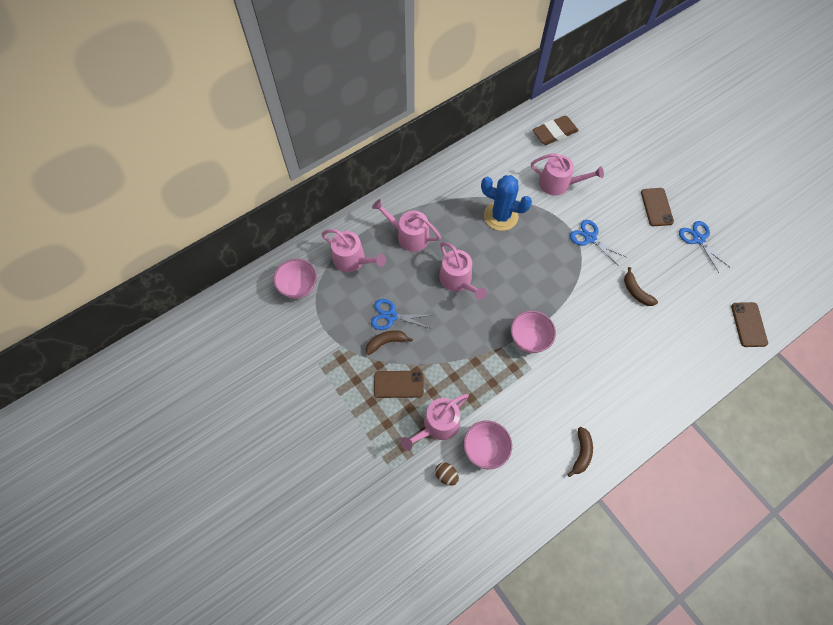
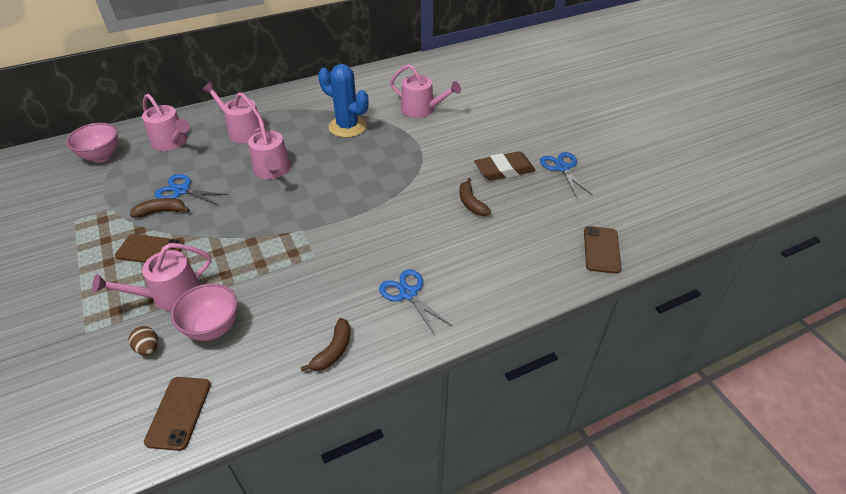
camera: 10 degrees right, 20 degrees down
(529, 339) = (325, 229): pink bowl -> none
(554, 133) = (435, 74): brown eraser -> brown eraser (504, 170)
(590, 238) = (437, 153): blue scissors -> blue scissors (408, 293)
(656, 207) = (522, 137): brown phone -> brown phone (179, 412)

